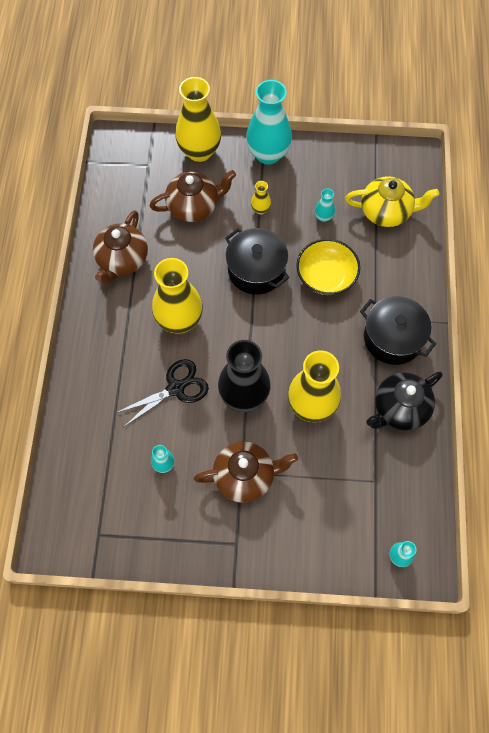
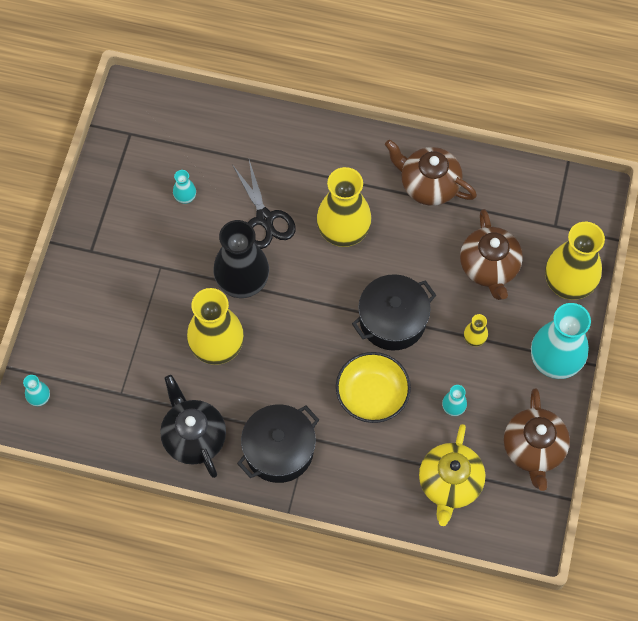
camera: 100 degrees right, 0 degrees up
(245, 476) = (155, 269): brown teapot -> brown teapot (533, 449)

